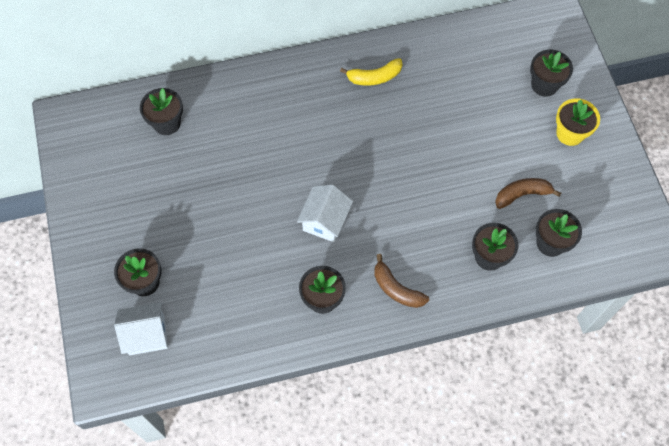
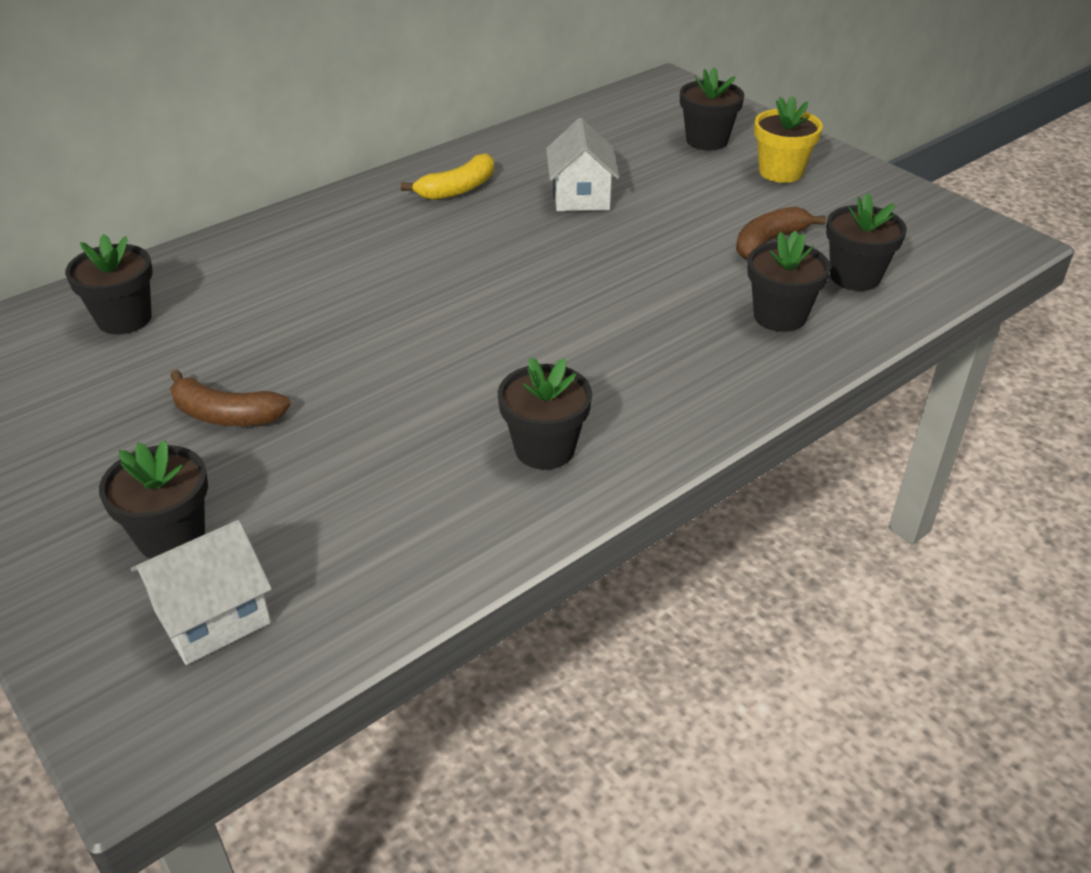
camera: 25 degrees left, 25 degrees down
(325, 221) = (483, 353): white house -> white house (581, 196)
(396, 289) = (664, 396): brown banana -> brown banana (226, 415)

